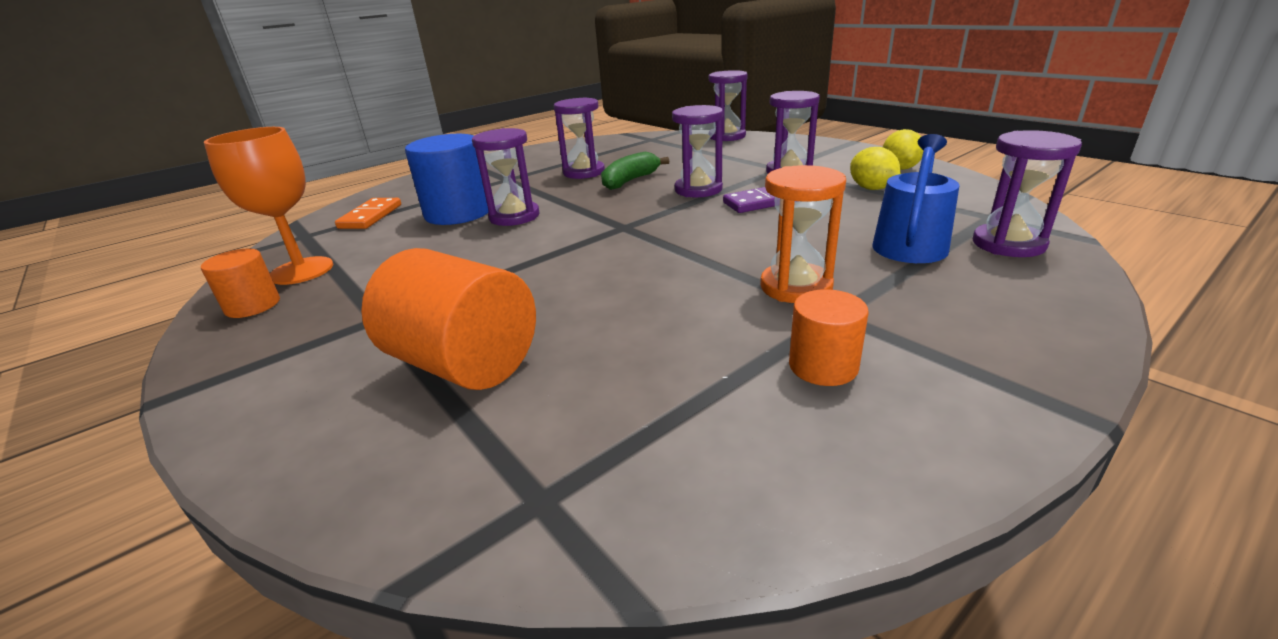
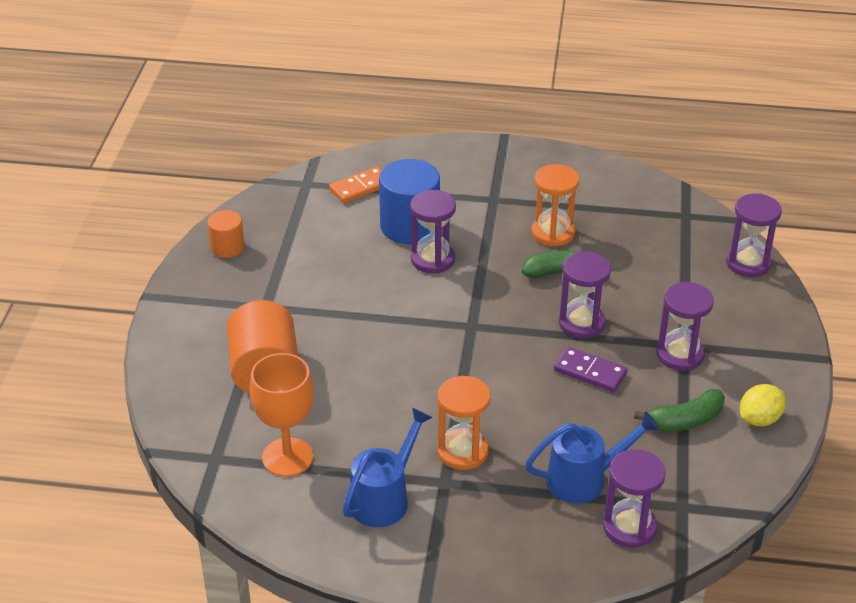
camera: 45 degrees right, 10 degrees up
(302, 271) = (273, 229): orange goblet -> orange goblet (287, 457)
(584, 172) = (553, 233): purple hourglass -> orange hourglass
(823, 366) = (385, 498): orange cylinder -> blue watering can
(871, 188) = (684, 421): yellow lemon -> green banana

